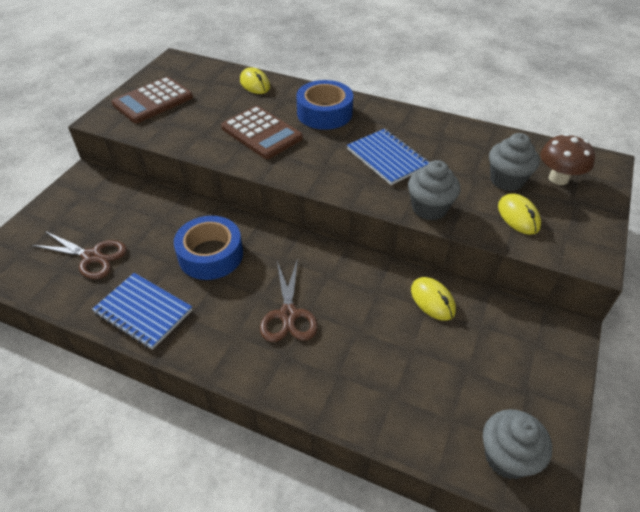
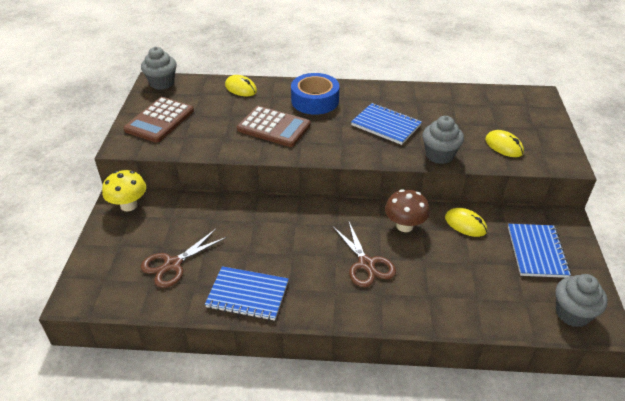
camera: 20 degrees left, 5 degrees down
(90, 183) = (129, 205): none -> yellow mushroom
(92, 257) = (172, 264): brown scissors -> brown scissors turned 135 degrees clockwise
(210, 255) = (275, 236): blue tape -> none
(504, 361) = (537, 252): none -> blue notebook
(507, 180) = (481, 122): grey cupcake -> grey cupcake (162, 83)
(558, 178) = (515, 113): brown mushroom -> brown mushroom (404, 226)

